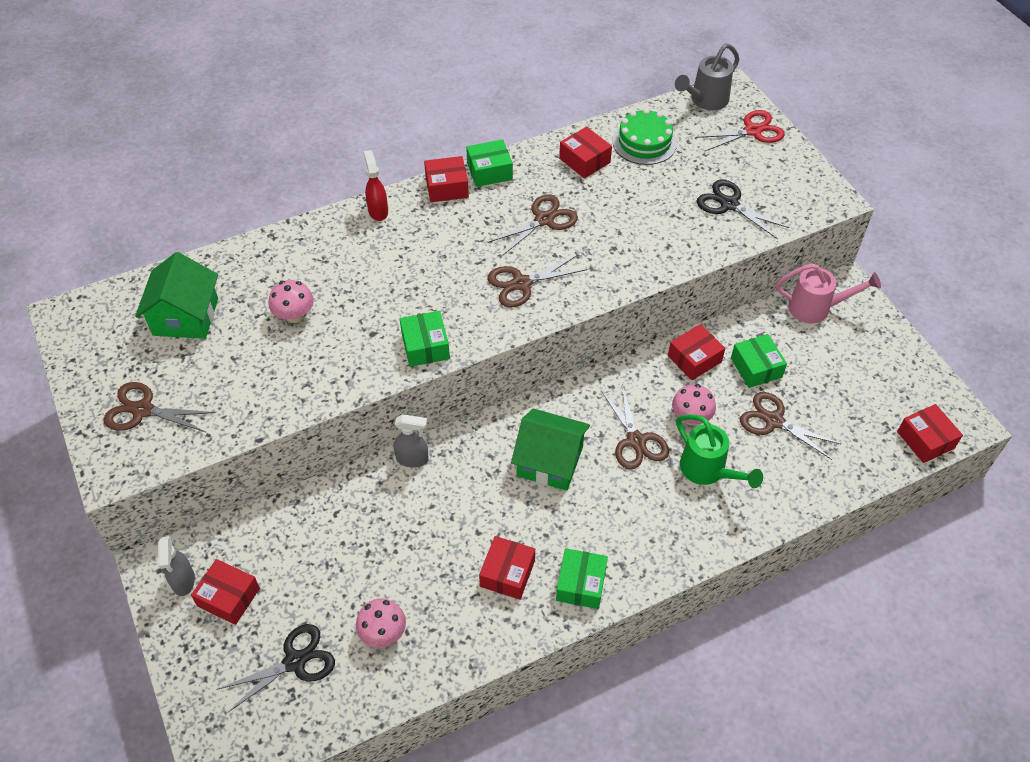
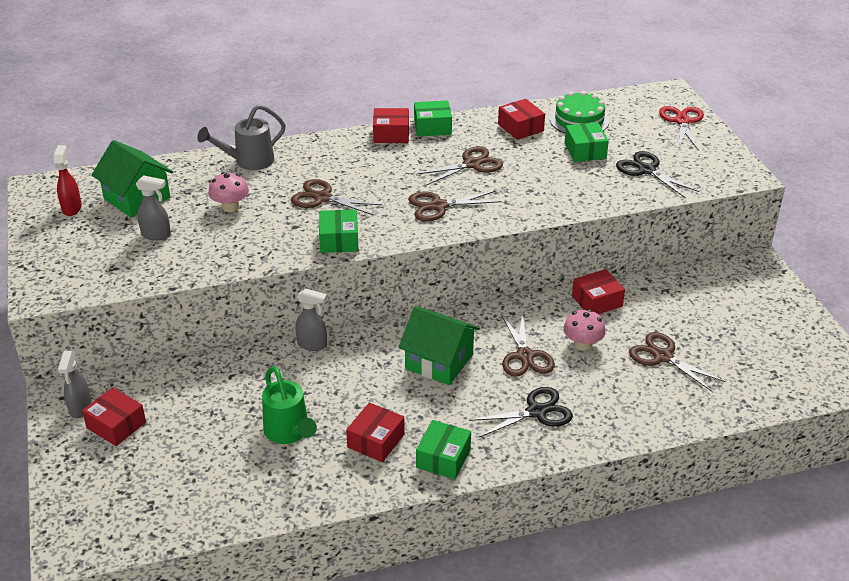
camera: 10 degrees right, 15 degrees down
(143, 410) = (79, 257): brown scissors -> brown scissors (322, 198)
(185, 317) = (137, 198): green house -> green house turned 60 degrees counterclockwise
(222, 367) = (156, 235): none -> grey spray bottle
(295, 662) = (160, 481): black scissors -> black scissors (536, 412)
(378, 211) = (325, 144): red spray bottle -> red spray bottle (72, 208)
(383, 633) = (247, 470): pink mushroom -> none
(705, 100) = (644, 97): grey watering can -> grey watering can (249, 161)
(707, 470) = (588, 386): green watering can -> green watering can (289, 432)
(752, 131) = (682, 121): red scissors -> red scissors turned 75 degrees counterclockwise
(756, 367) = (655, 314): green box -> green box (585, 151)
(815, 308) = (724, 276): pink watering can -> none
(925, 440) = (811, 389): red box -> none

